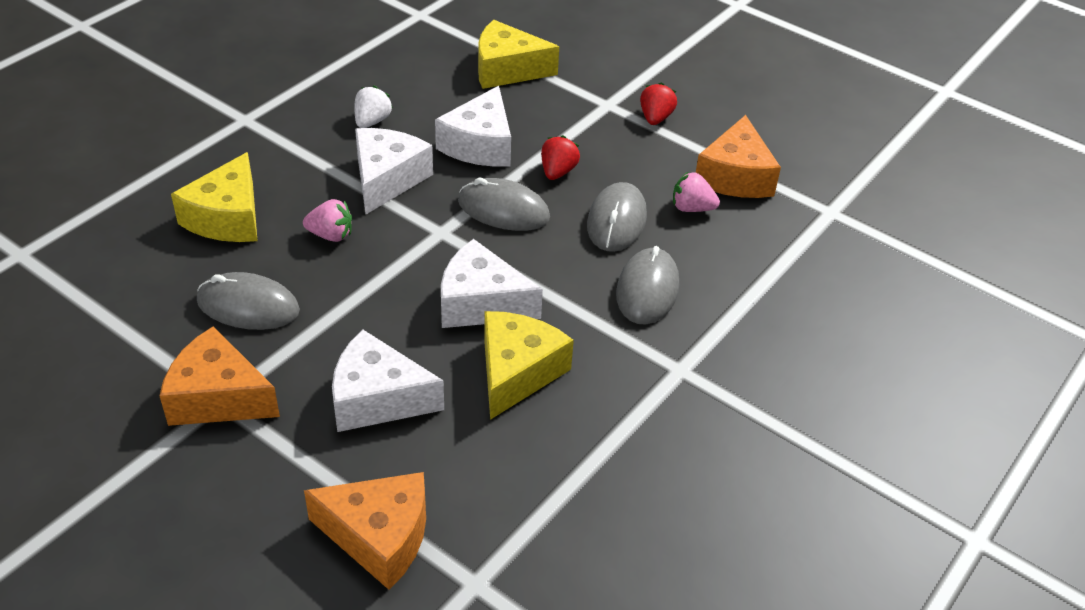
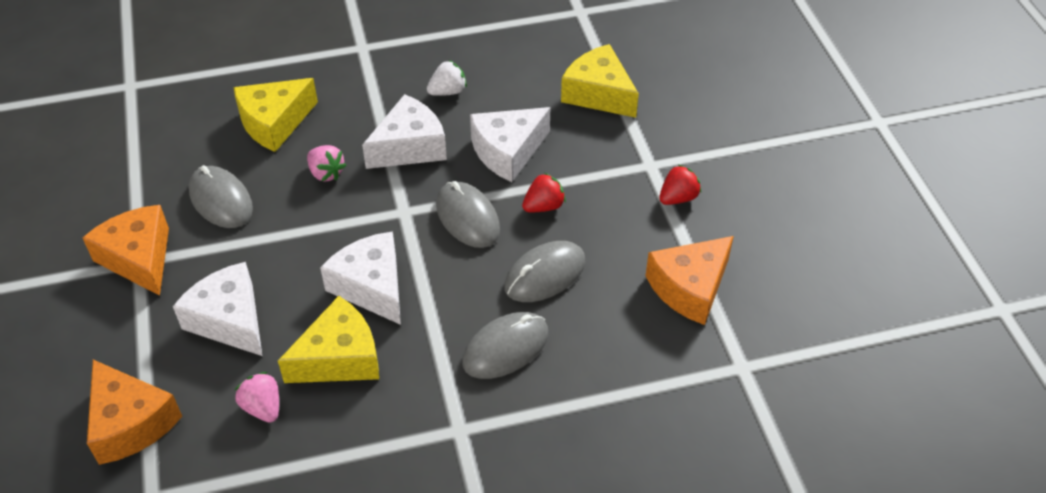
camera: 40 degrees right, 5 degrees up
(691, 208) = (619, 297): pink strawberry -> pink strawberry (263, 407)

